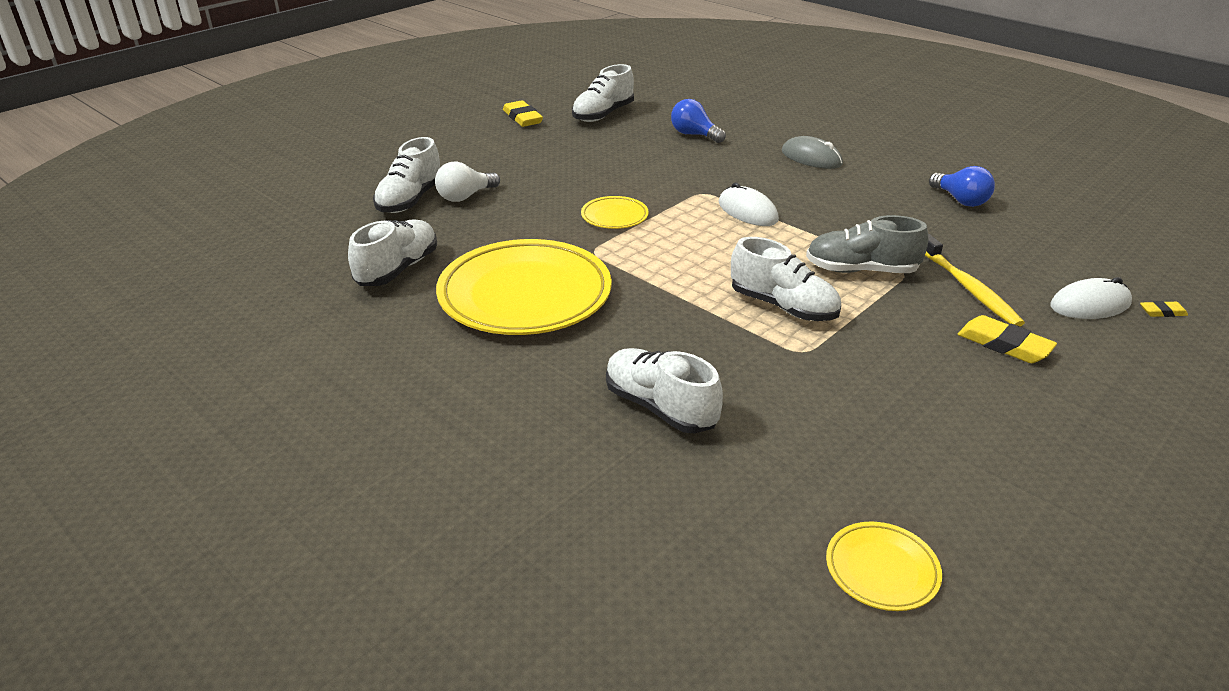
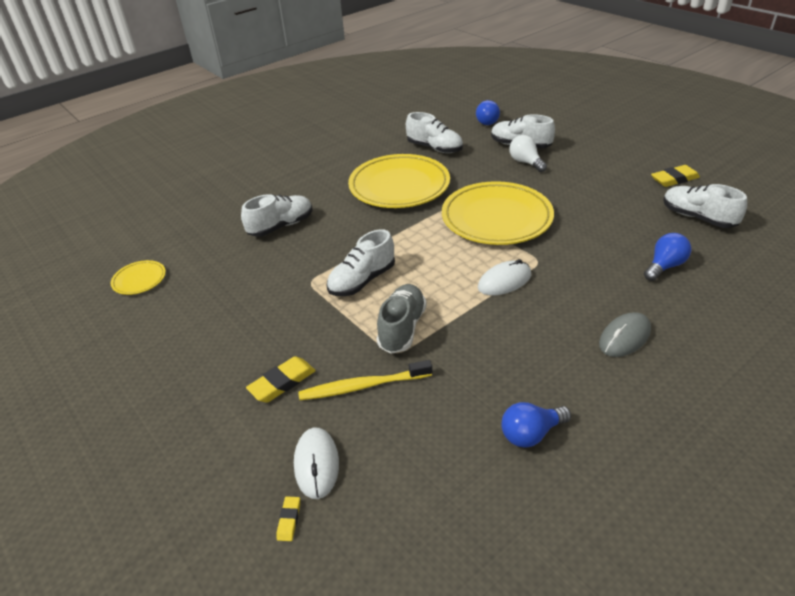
camera: 100 degrees right, 5 degrees up
(313, 224) = (488, 121): none -> blue light bulb
(614, 216) = (496, 218): yellow plate -> yellow plate, size x2.24

